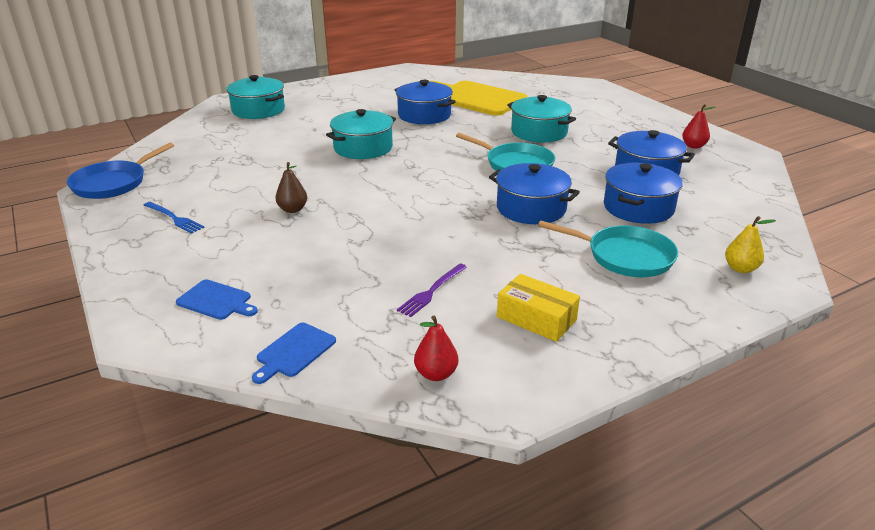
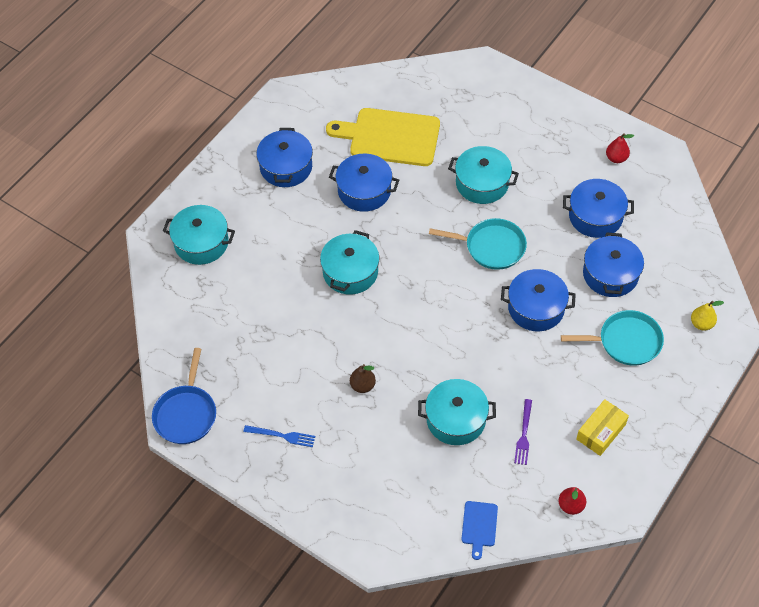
camera: 25 degrees left, 25 degrees up
(216, 301) = (394, 506): blue cutting board -> none
(363, 257) = (456, 419): none -> turquoise pot
(371, 94) = (286, 167): none -> blue pot
(536, 318) = (601, 432): yellow box -> yellow box turned 60 degrees counterclockwise

